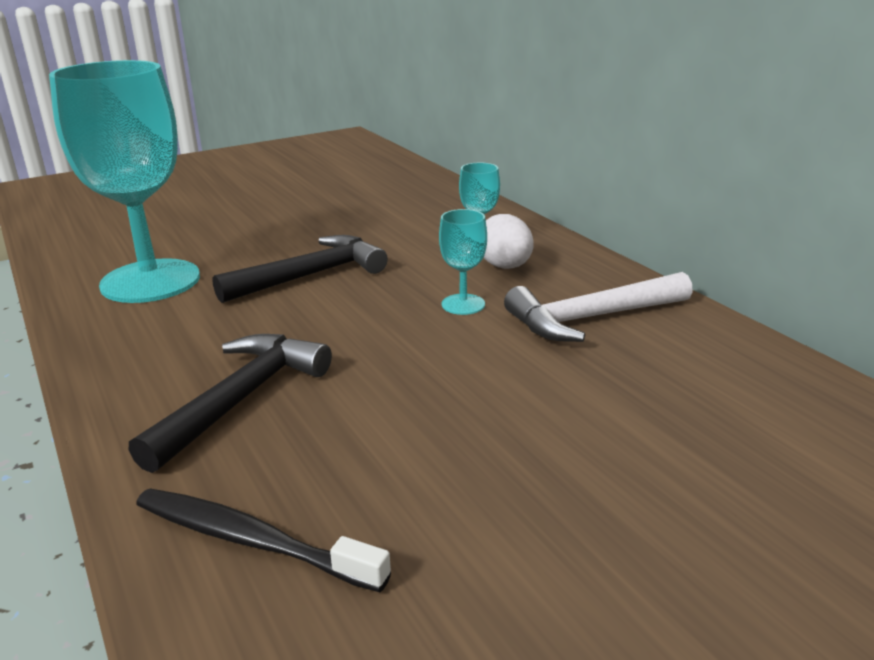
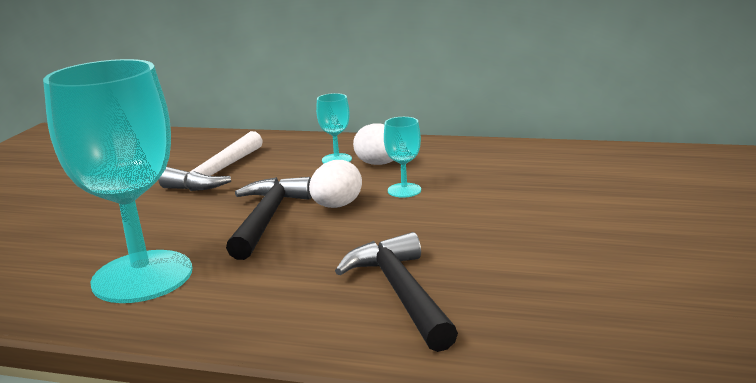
camera: 45 degrees left, 5 degrees down
(251, 541) = (571, 335): black toothbrush -> none
(379, 291) = (337, 206): none -> white egg
(591, 318) = (483, 167): white hammer -> white hammer (216, 173)

